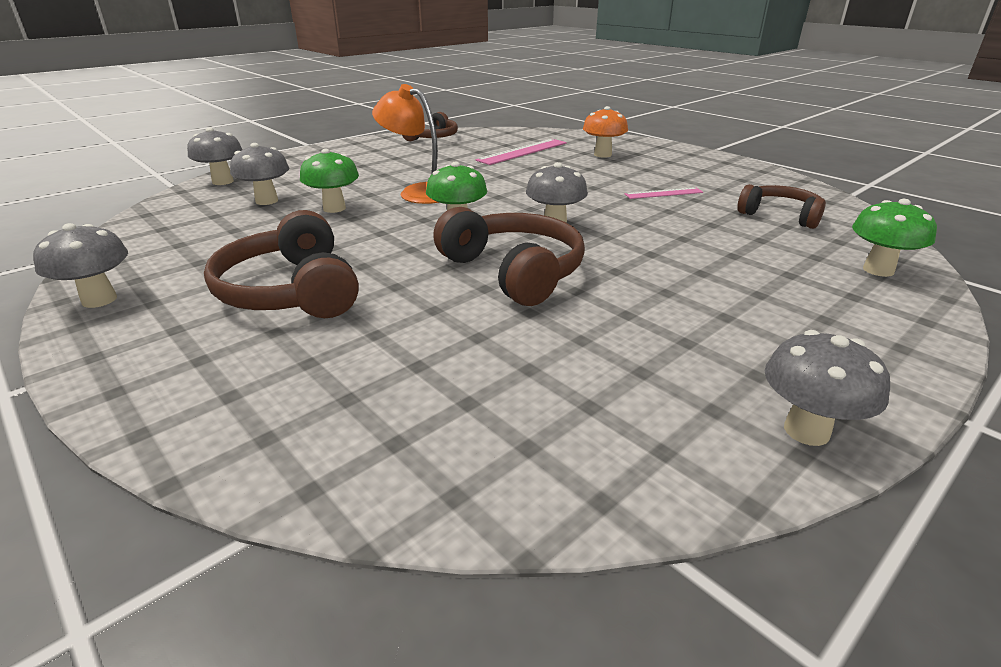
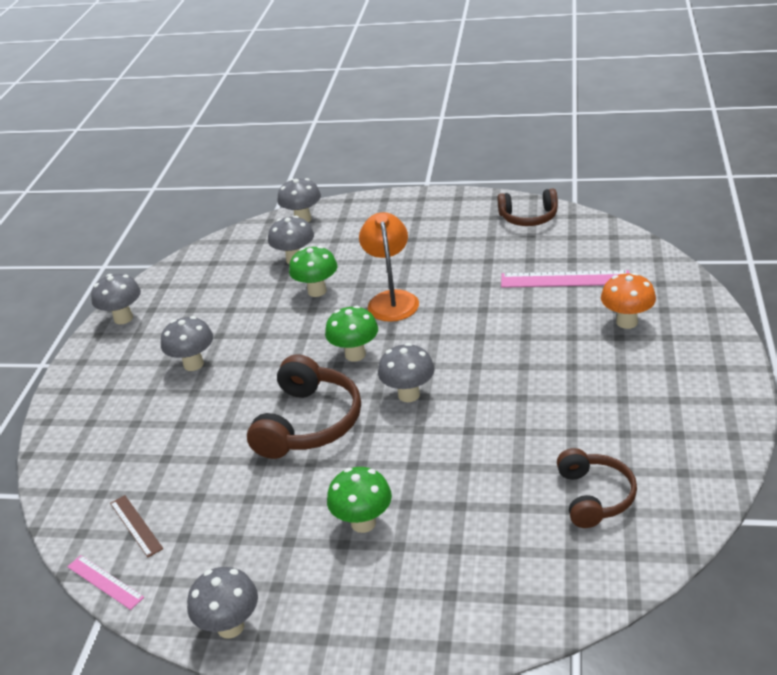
camera: 55 degrees right, 5 degrees up
(291, 291) = (193, 364): brown headphones -> grey mushroom
(514, 435) = (136, 525): none -> brown ruler
(663, 193) = (561, 408): pink ruler -> pink ruler (105, 582)
(878, 270) = (524, 594): green mushroom -> green mushroom (363, 523)

